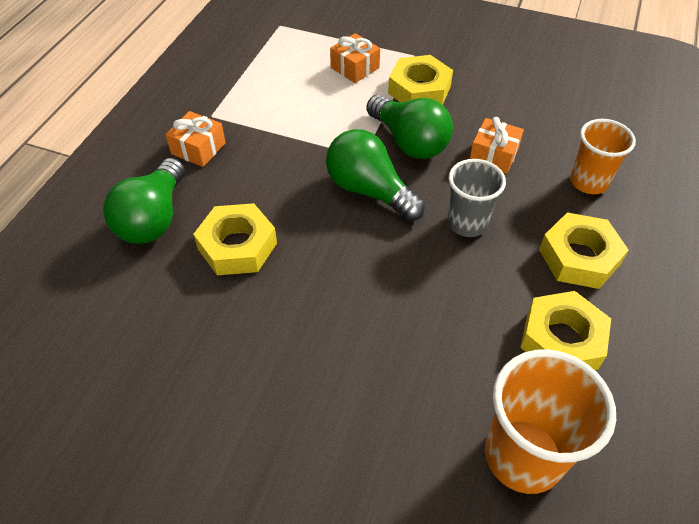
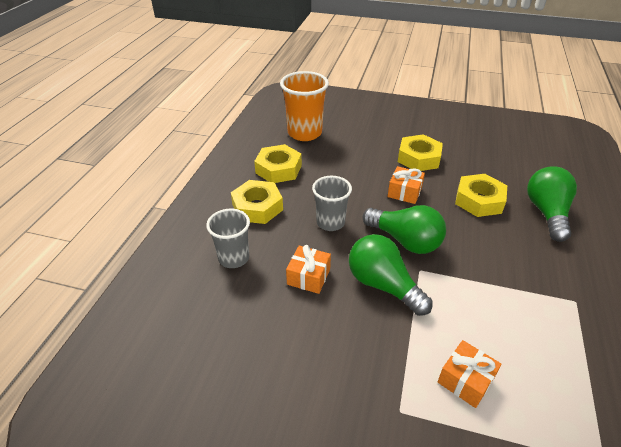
camera: 175 degrees right, 10 degrees down
(198, 148) = (559, 266): orange gift -> orange gift (404, 192)
(419, 89) = (384, 350): yellow nut -> yellow nut (418, 158)
(589, 182) = (234, 258): orange cup -> grey cup

